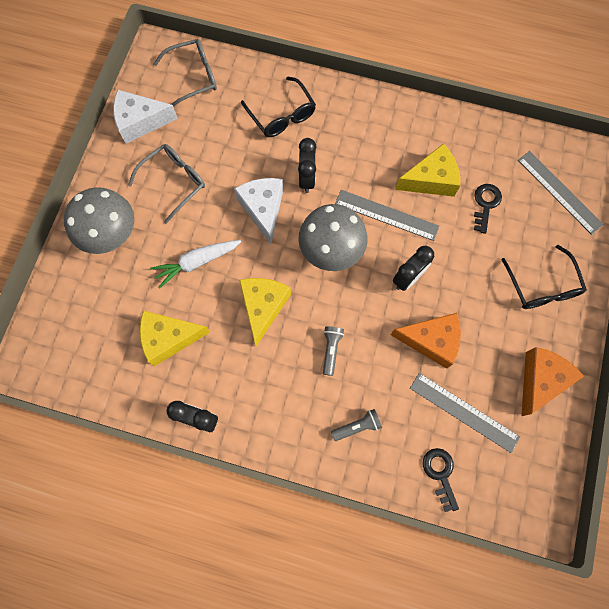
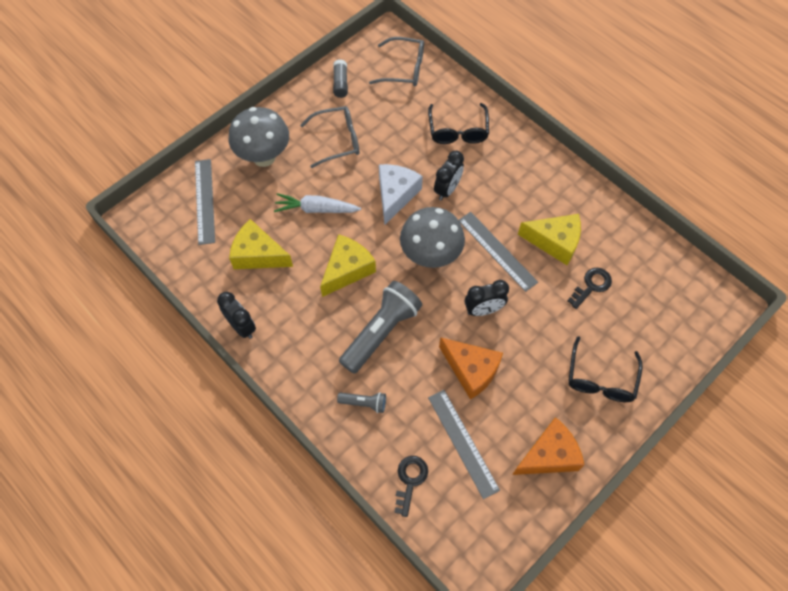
camera: 30 degrees right, 10 degrees down
(140, 122) = (340, 83): white cheese -> grey glue stick
(331, 350) = (381, 332): grey flashlight -> grey flashlight, size x2.12
(559, 192) = (668, 309): grey ruler -> grey ruler (204, 201)

